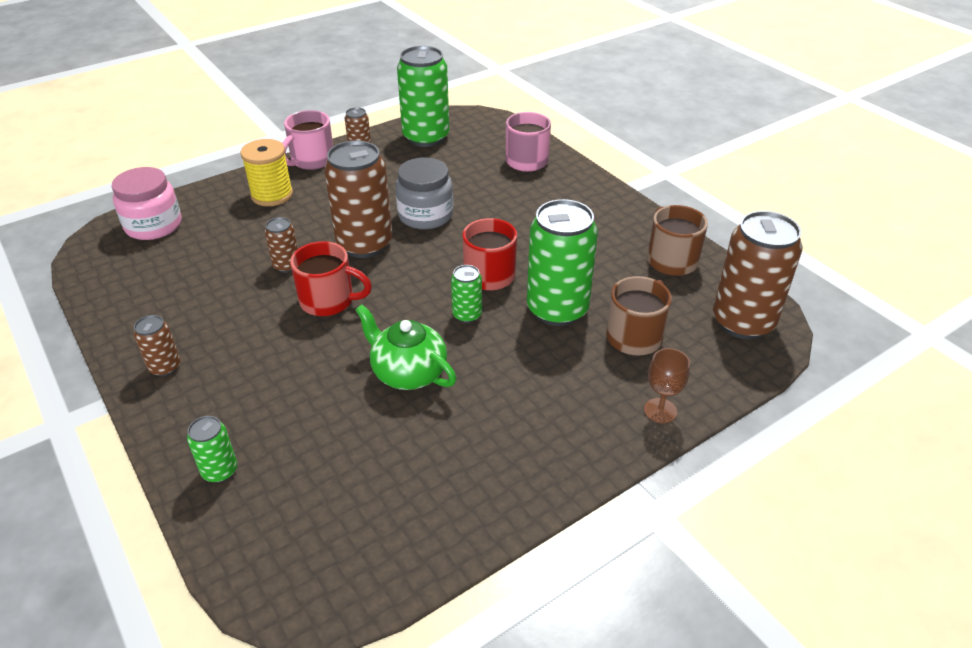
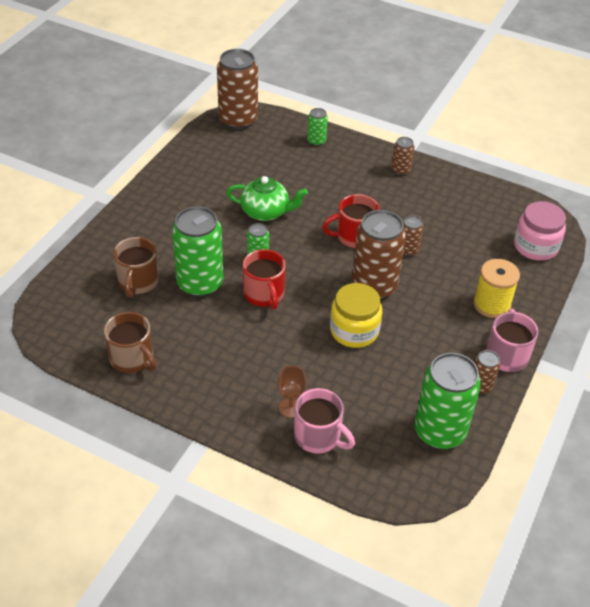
camera: 150 degrees right, 5 degrees up
(425, 215) = (354, 331): grey jar -> yellow jar
(660, 410) = (106, 240): brown goblet -> brown goblet (290, 408)
(743, 322) = (64, 319): brown can -> brown can (238, 120)

